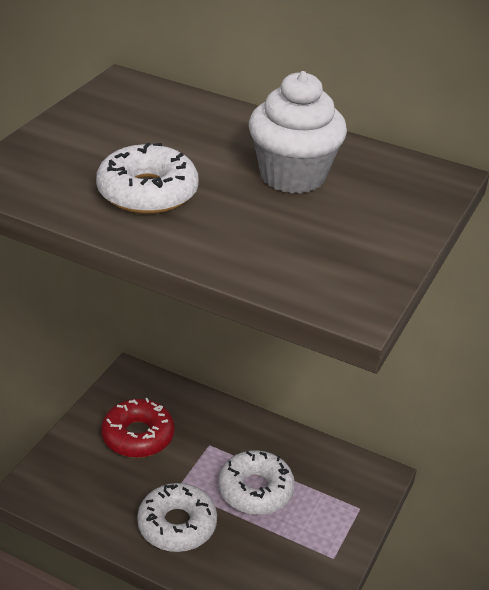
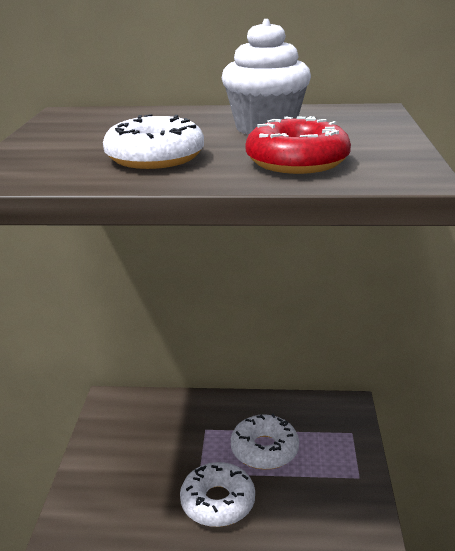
camera: 20 degrees left, 10 degrees down
(138, 436) = (141, 443): red donut -> red donut (297, 161)

